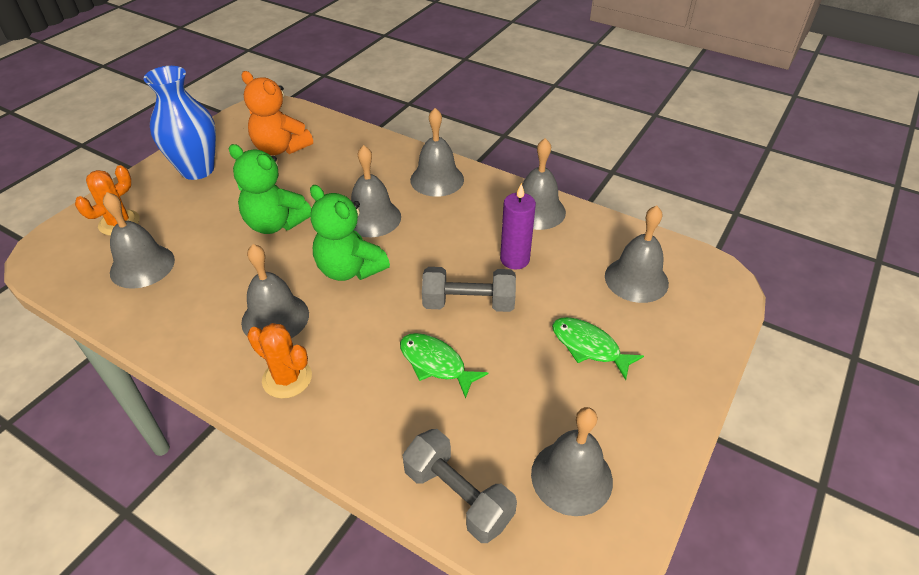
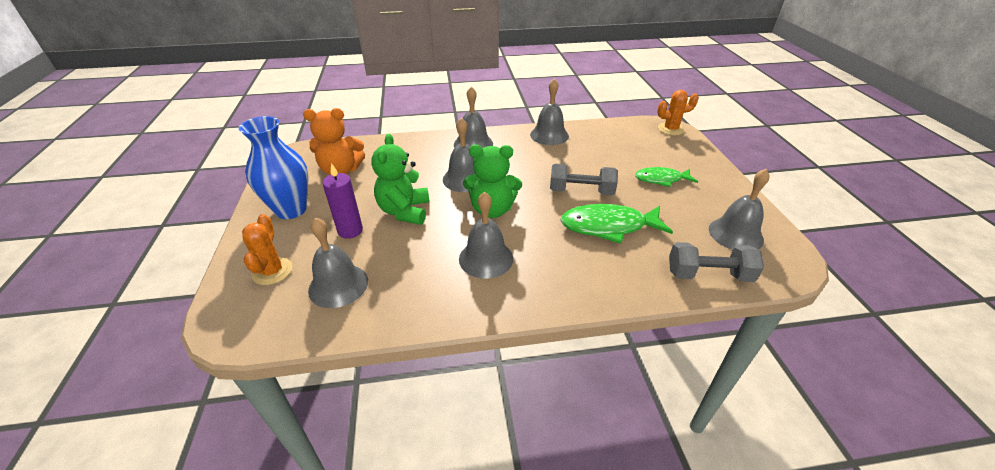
camera: 40 degrees left, 5 degrees down
(275, 224) = (404, 211): green teddy bear -> green teddy bear turned 105 degrees clockwise
(287, 378) = (543, 283): orange cactus -> orange cactus (670, 129)
(435, 364) = (608, 226): green fish -> green fish, size x1.57
(468, 303) = (581, 191): grey dumbbell -> grey dumbbell turned 45 degrees clockwise
(515, 259) = (572, 161): purple candle -> purple candle (350, 231)
(636, 279) = (637, 142): grey bell -> none

